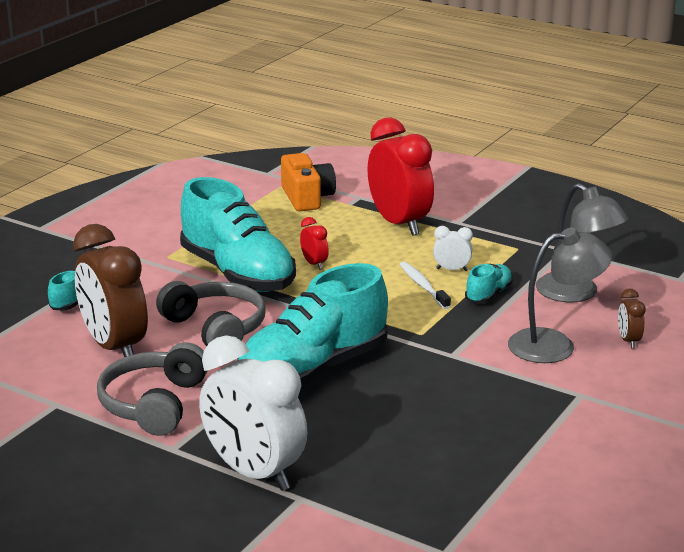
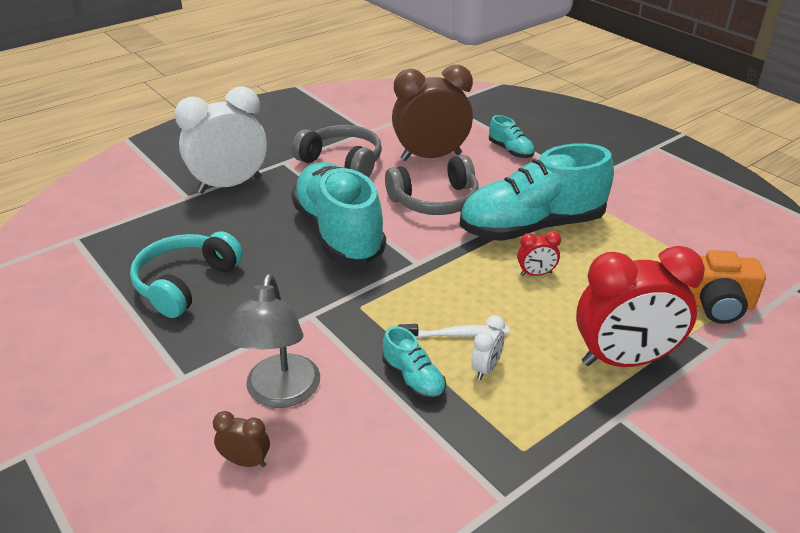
camera: 110 degrees right, 10 degrees up
(463, 437) = (185, 283): none -> turquoise headphones
(576, 293) = (377, 460): grey lamp -> none

